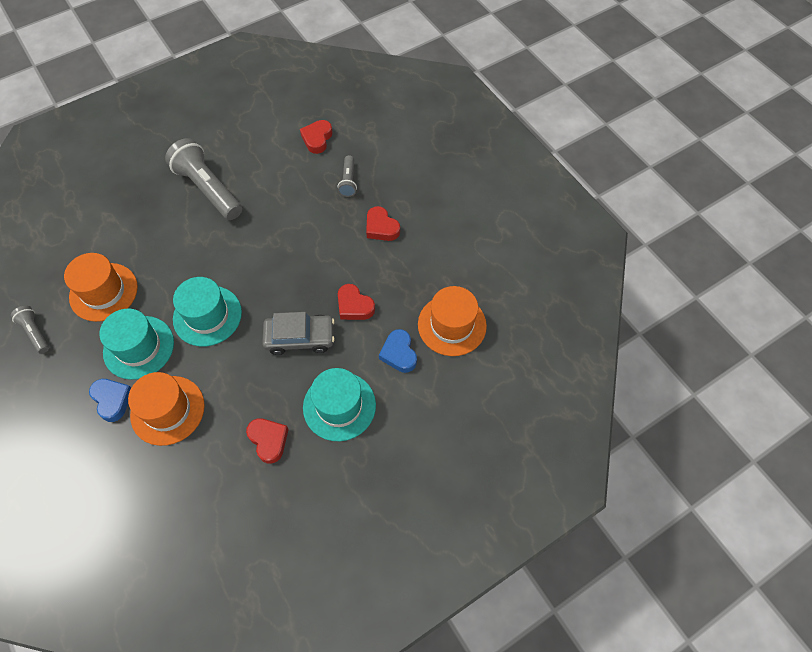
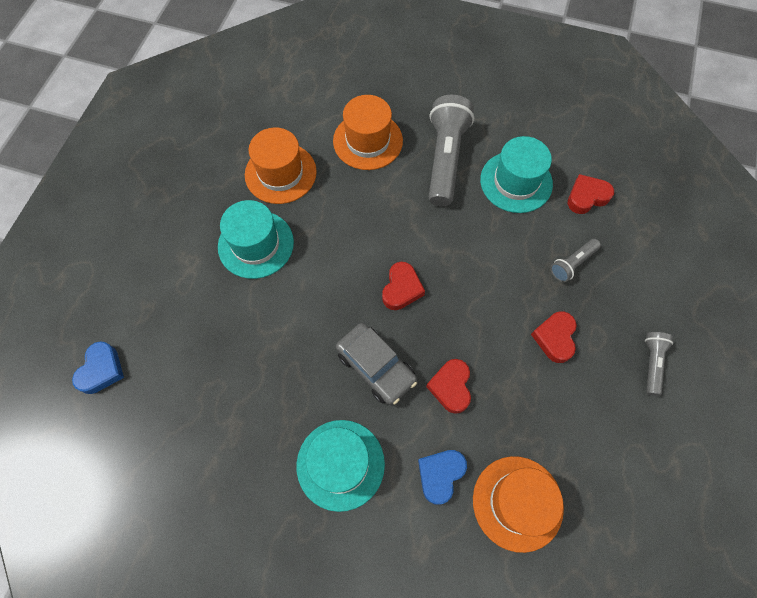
camera: 50 degrees right, 5 degrees up
(35, 332) = (206, 160): grey flashlight -> grey flashlight (652, 363)
(112, 400) = (195, 268): blue heart -> blue heart (101, 370)
(167, 410) = (220, 318): orange hat -> orange hat (368, 141)
(207, 316) = (329, 270): turquoise hat -> turquoise hat (516, 182)
(268, 440) = (258, 429): red heart -> red heart (401, 289)

